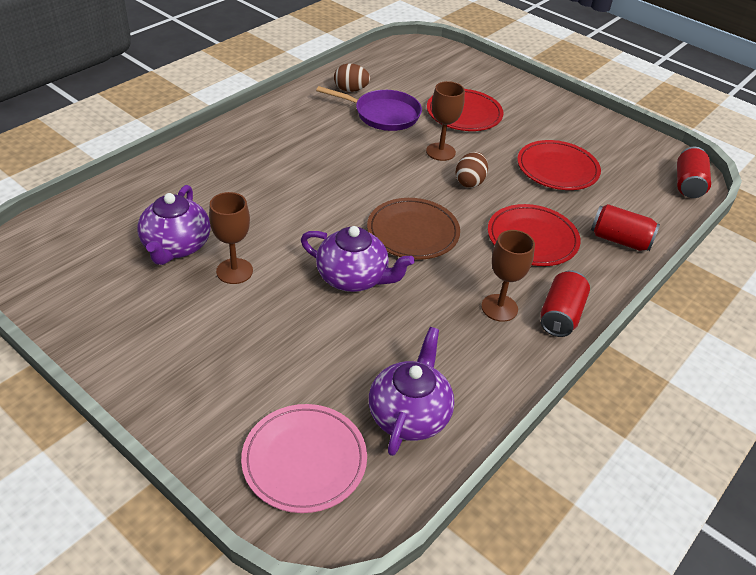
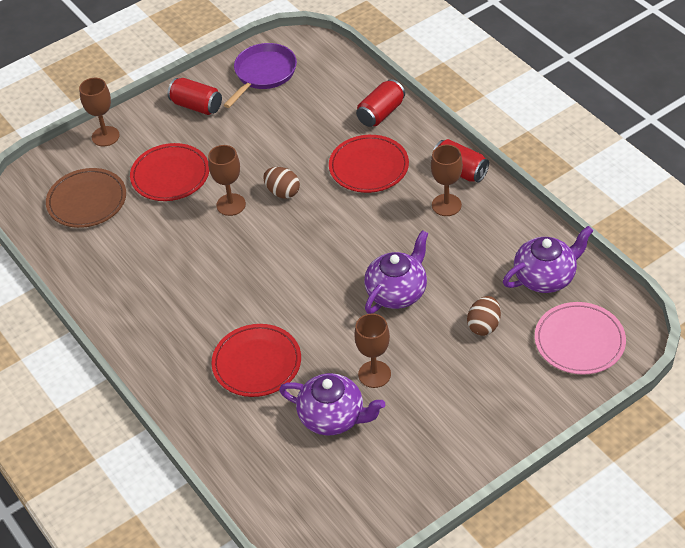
camera: 70 degrees left, 5 degrees up
(351, 90) = (99, 259): brown egg -> brown egg (484, 325)
(383, 114) = (154, 239): purple pan -> purple pan (263, 74)
(409, 414) = (545, 277): purple teapot -> purple teapot turned 120 degrees clockwise
(413, 232) = (345, 244): brown plate -> brown plate (87, 201)
(496, 75) = (105, 136): none -> brown goblet
(557, 169) = (277, 128): red plate -> red plate (257, 363)
(688, 184) = (318, 50): red can -> red can (196, 106)

